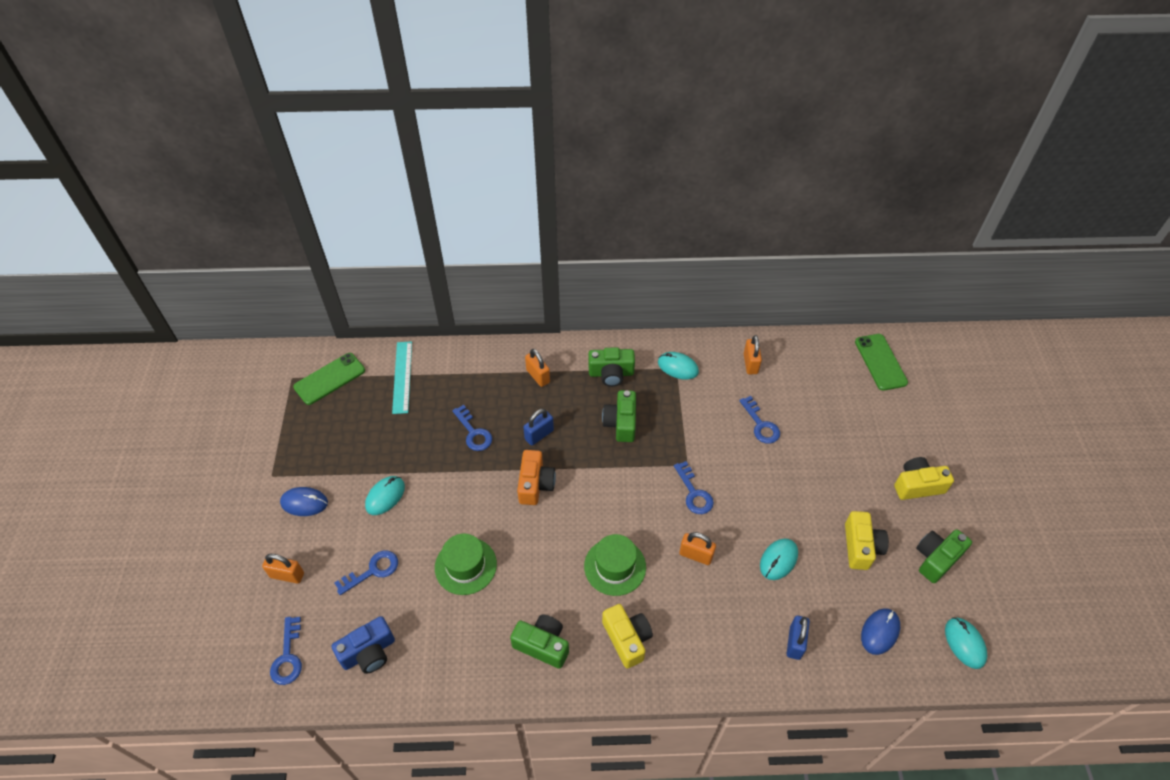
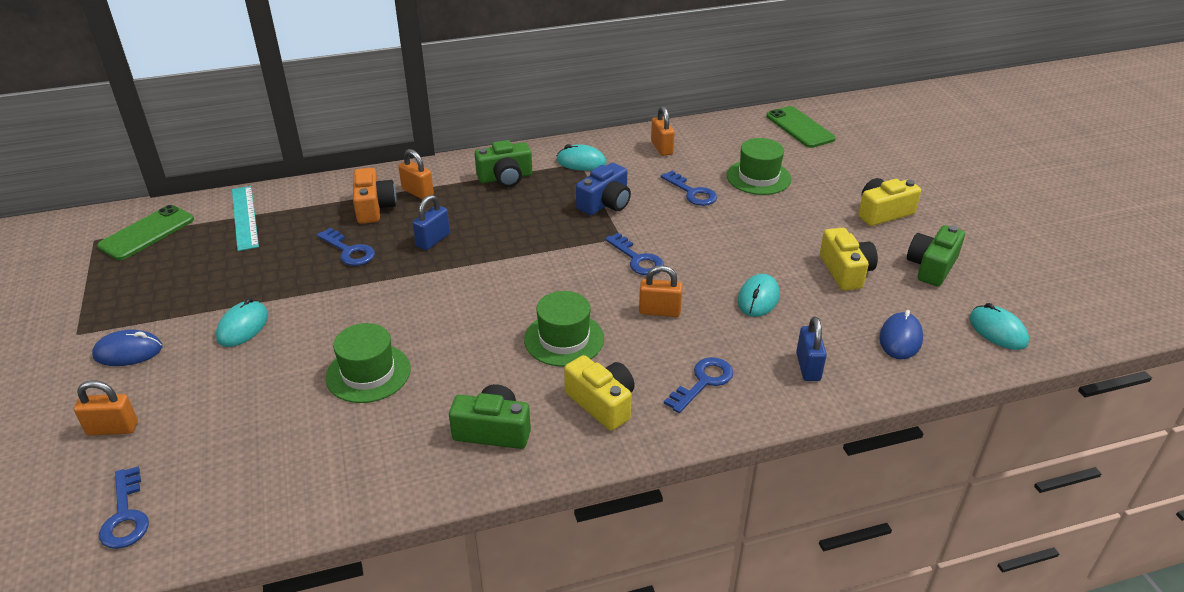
camera: 15 degrees left, 15 degrees down
(368, 652) = (248, 486): blue camera -> blue camera (605, 203)
(372, 571) = (238, 401): blue key -> blue key (703, 382)
(535, 484) = (440, 283): orange camera -> orange camera (374, 207)
(621, 423) = (530, 215): green camera -> none
(823, 418) = (758, 177): none -> green hat

